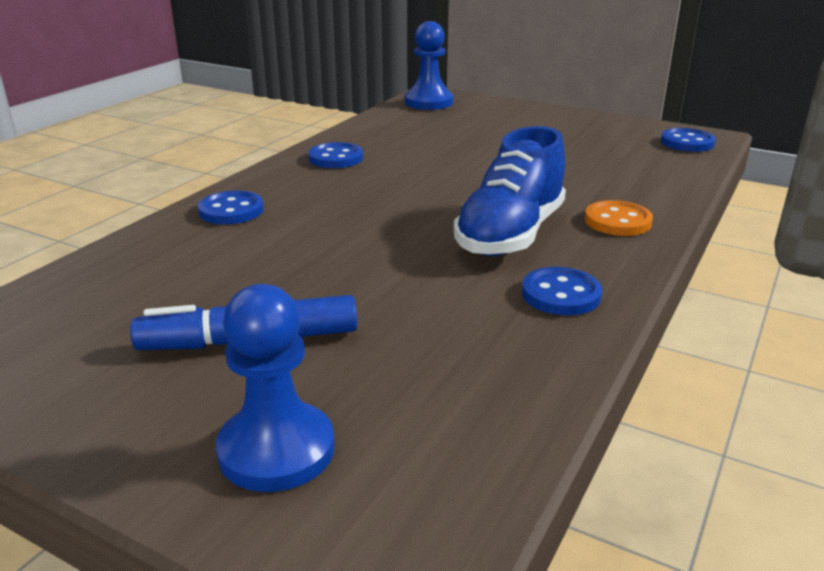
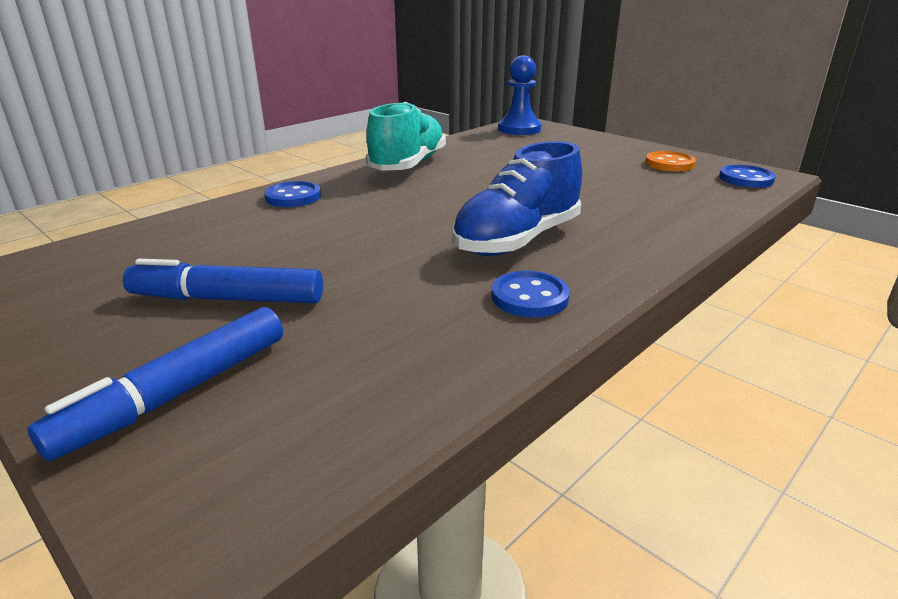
camera: 15 degrees right, 0 degrees up
(276, 450) = (177, 393): blue pawn -> blue marker
(336, 158) = (408, 165): blue button -> turquoise shoe
(617, 221) = (629, 240): orange button -> orange button (669, 164)

